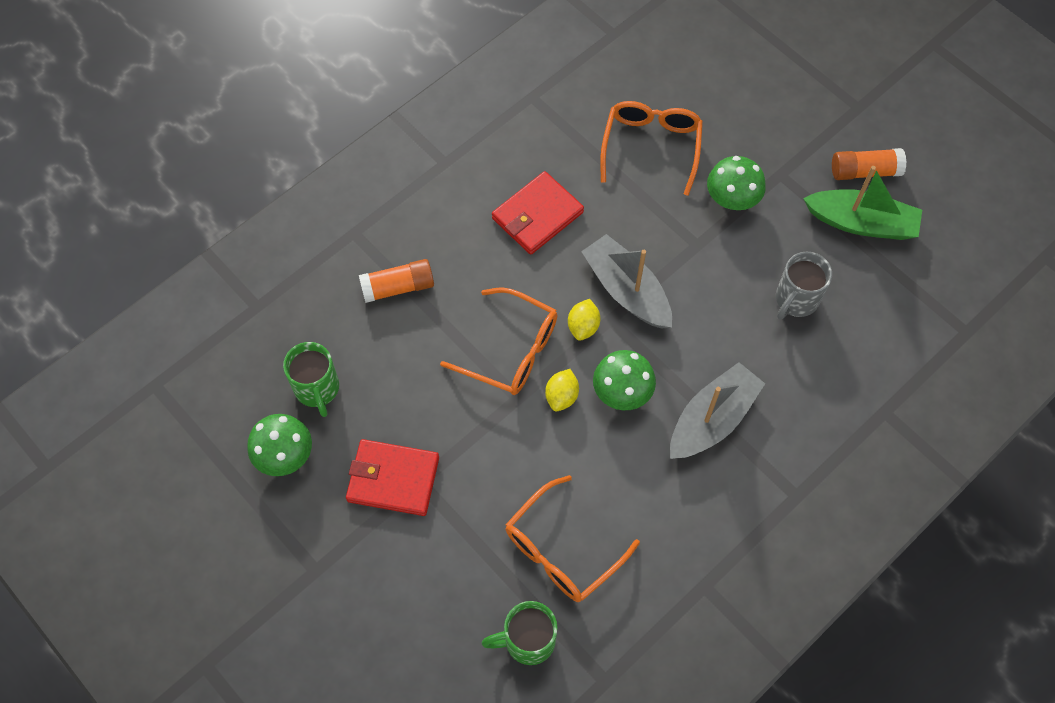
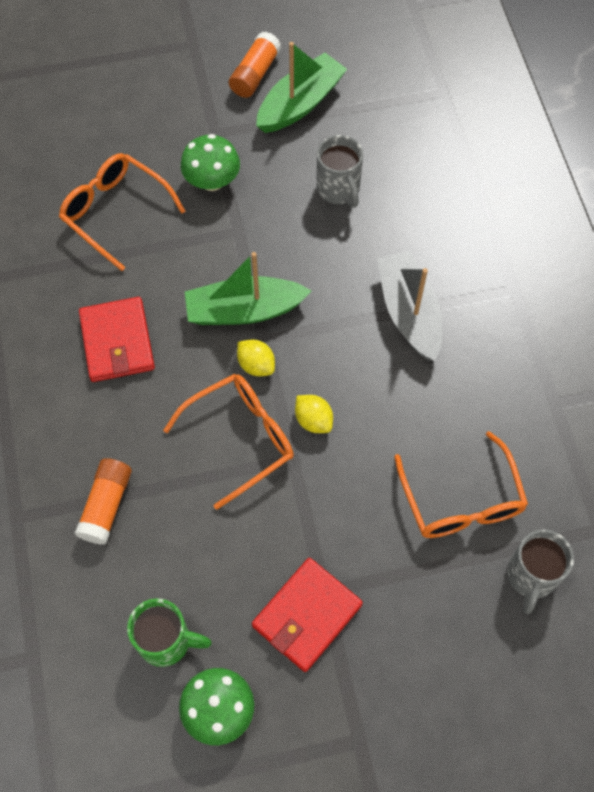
camera: 60 degrees left, 0 degrees up
(527, 641) = (531, 576): green mug -> grey mug
(622, 392) = (340, 368): green mushroom -> none
(627, 290) = (244, 310): grey boat -> green boat

